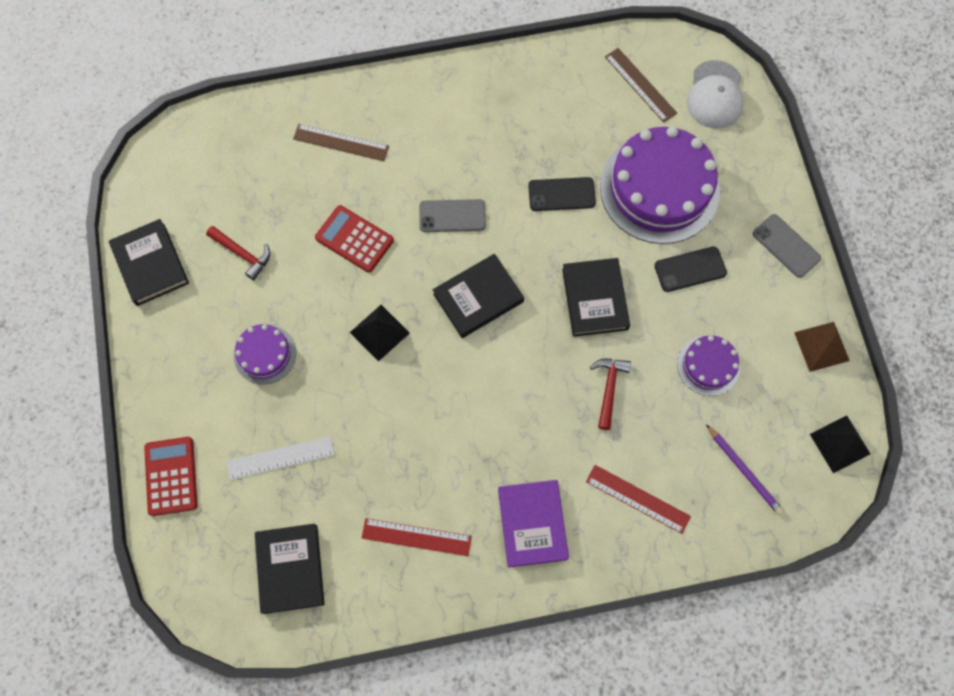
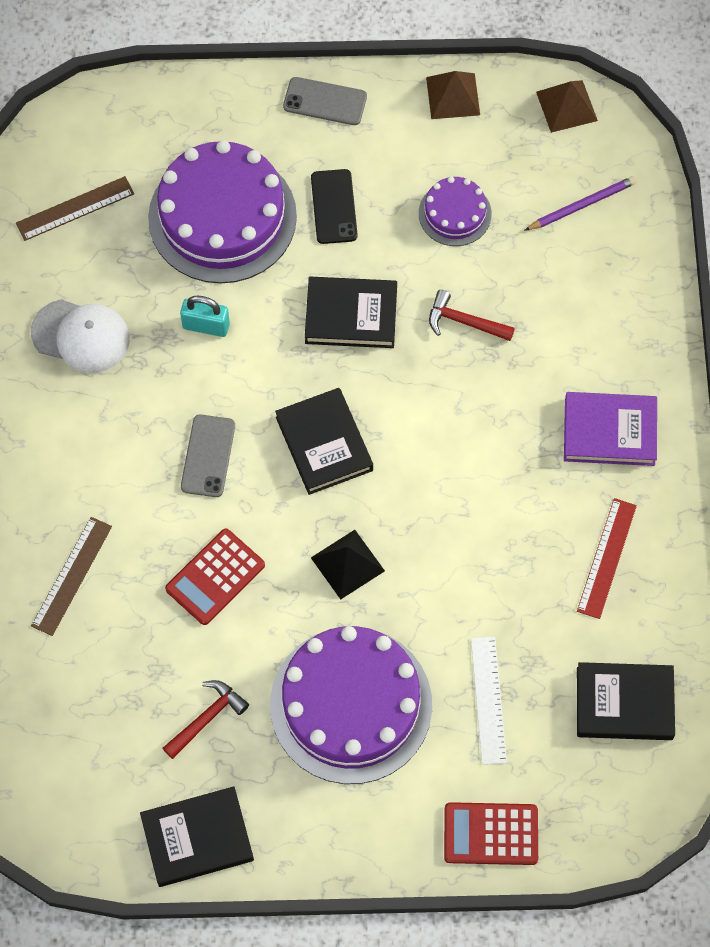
camera: 80 degrees left, 5 degrees down
(265, 354) = (351, 704): purple cake -> purple cake, size x2.03
(561, 194) = (206, 326): black phone -> turquoise padlock
(637, 499) = (597, 318): red ruler -> none
(715, 95) = (110, 130): white cap -> white cap (81, 336)
(786, 246) = (325, 101): grey phone -> grey phone turned 45 degrees clockwise
(840, 444) = (566, 106): black pyramid -> brown pyramid

